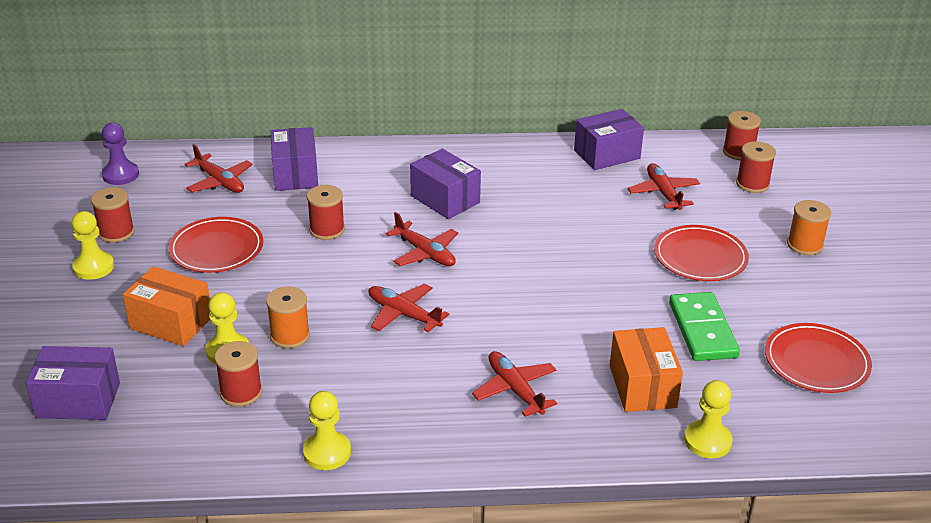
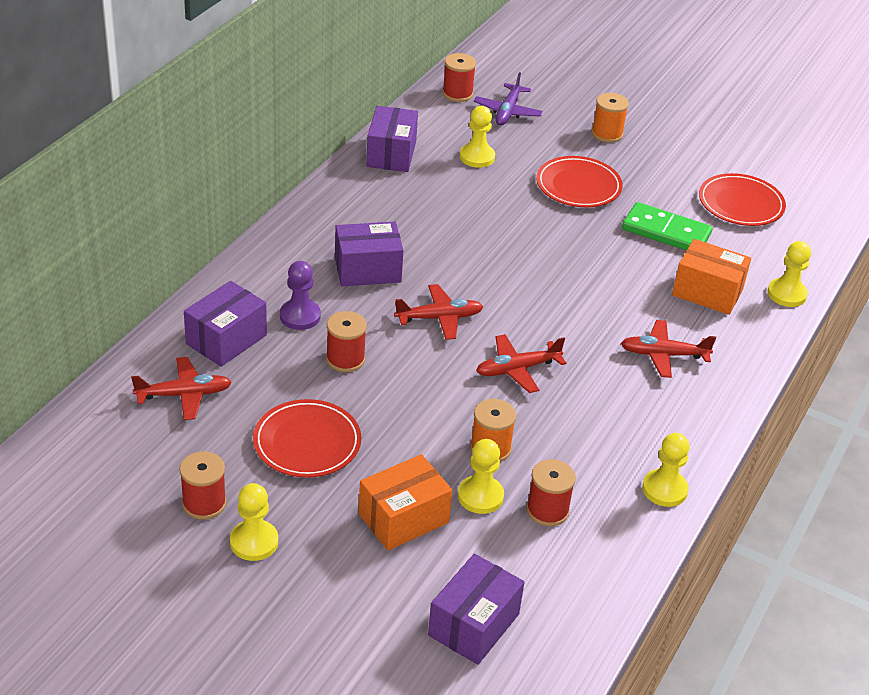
camera: 60 degrees left, 5 degrees up
(120, 175) = (89, 461): purple pawn -> purple pawn (300, 316)
(295, 174) = (226, 339): purple box -> purple box turned 75 degrees counterclockwise
(663, 193) = (477, 157): red plane -> yellow pawn
(752, 184) = (507, 112): red spool -> purple plane

